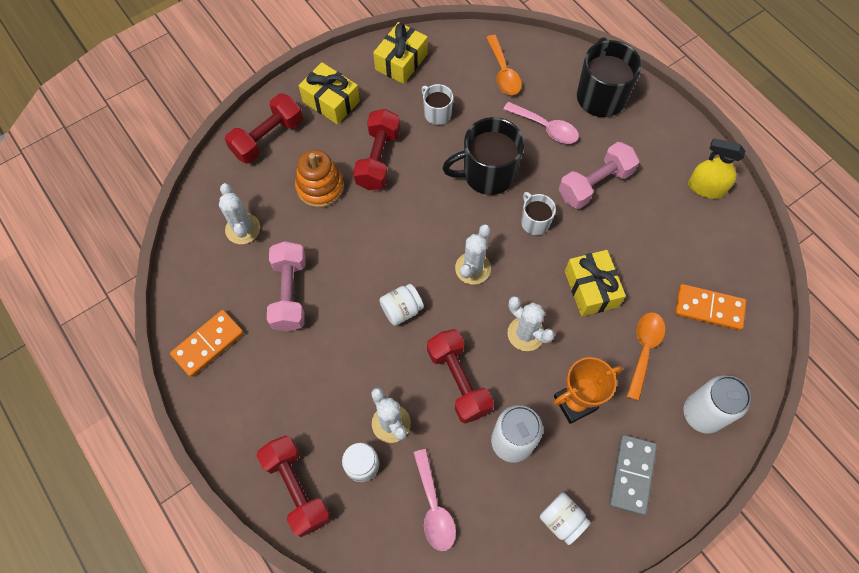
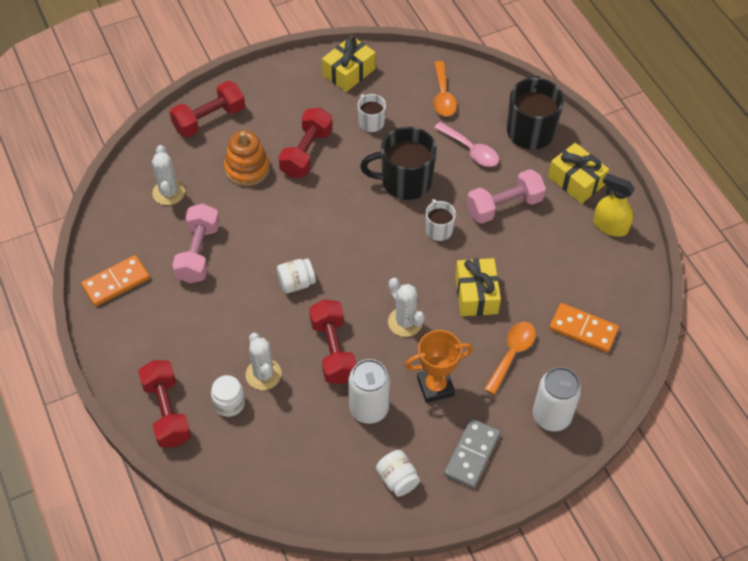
camera: 10 degrees right, 10 degrees down
(331, 101) = (275, 97): yellow gift -> yellow gift (576, 181)
(434, 507) = (285, 448): pink spoon -> none
(472, 268) = (370, 259): white cactus -> none

